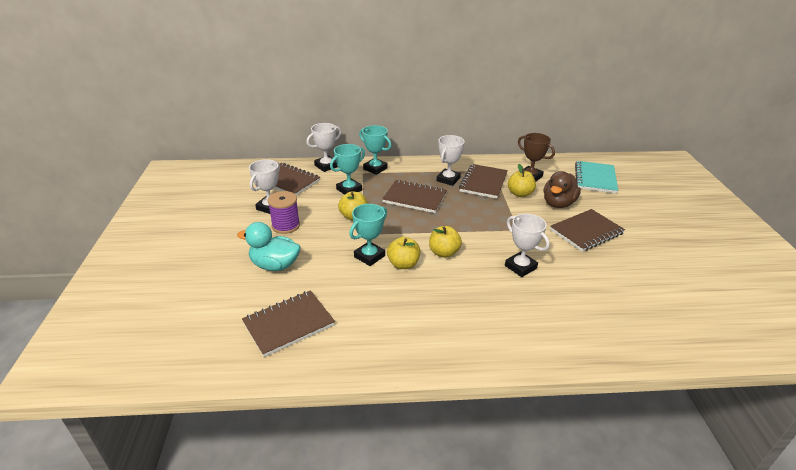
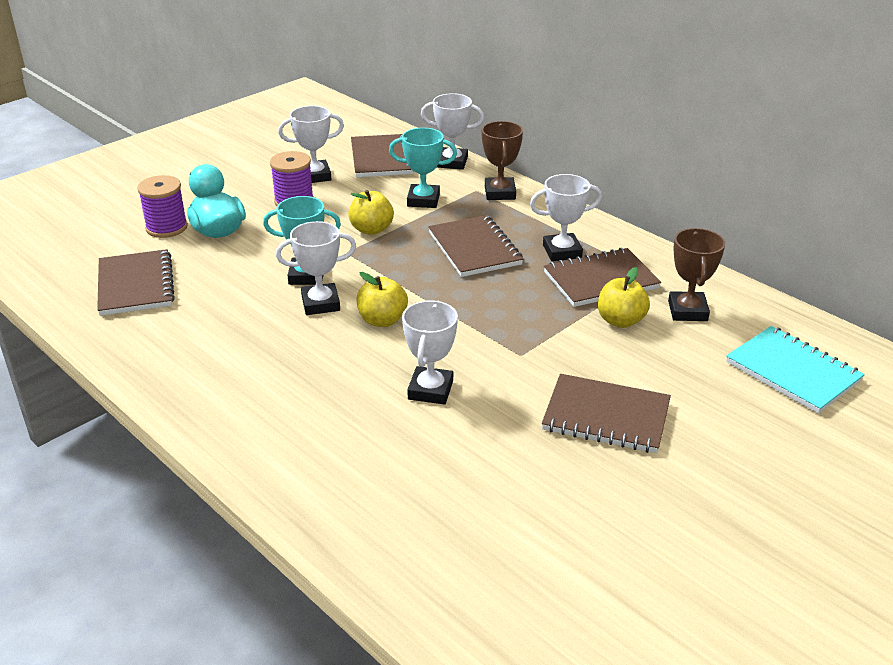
camera: 50 degrees right, 0 degrees up
(239, 282) = (166, 227): none -> purple spool
(288, 324) = (136, 285): brown notebook -> brown notebook turned 60 degrees clockwise
(375, 168) = (500, 193): turquoise trophy -> brown trophy
(403, 264) = (320, 303): yellow apple -> white trophy
(558, 204) = (648, 364): brown duck -> none
(595, 178) = (792, 372): turquoise notebook -> turquoise notebook turned 75 degrees clockwise

